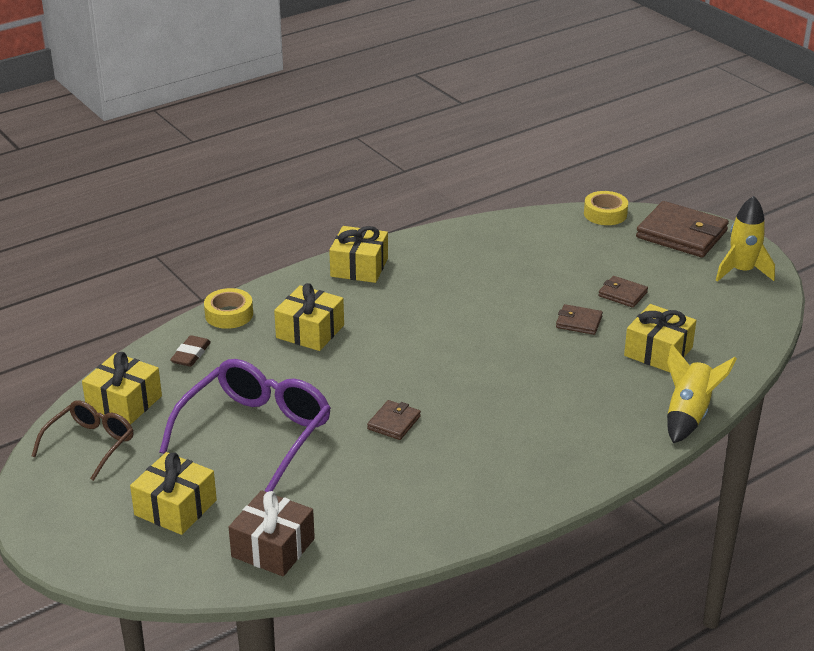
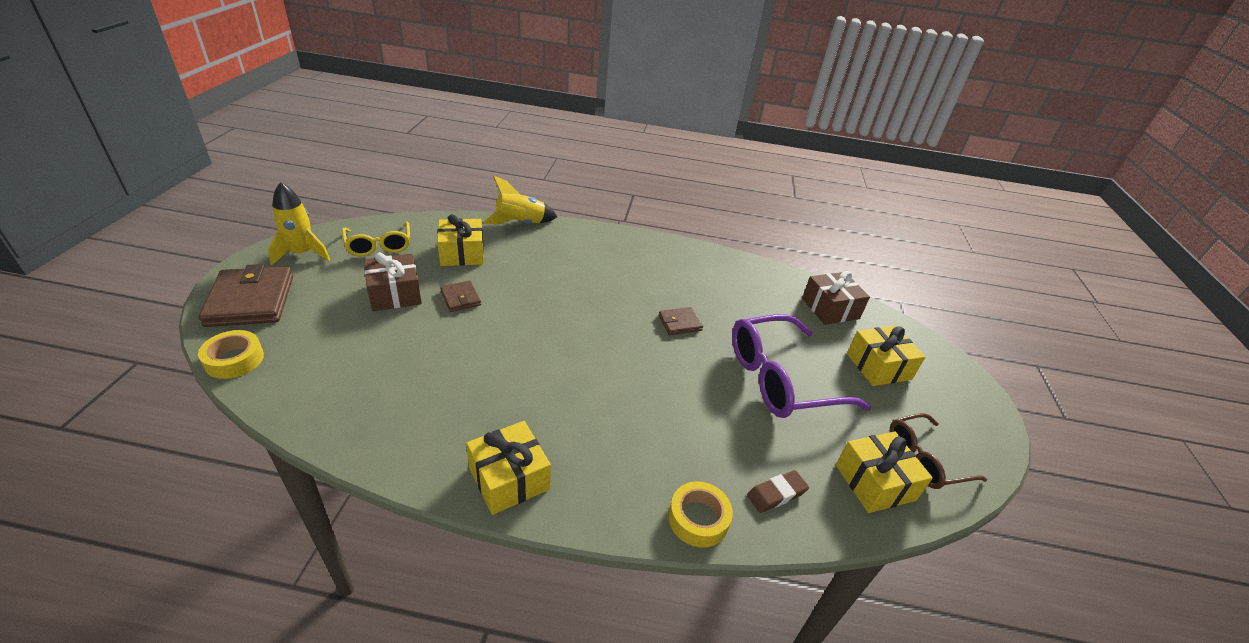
camera: 140 degrees left, 5 degrees up
(310, 331) = (647, 436): yellow gift -> none
(622, 294) = (395, 294): brown wallet -> brown gift
(720, 312) = (379, 246): none -> yellow glasses

